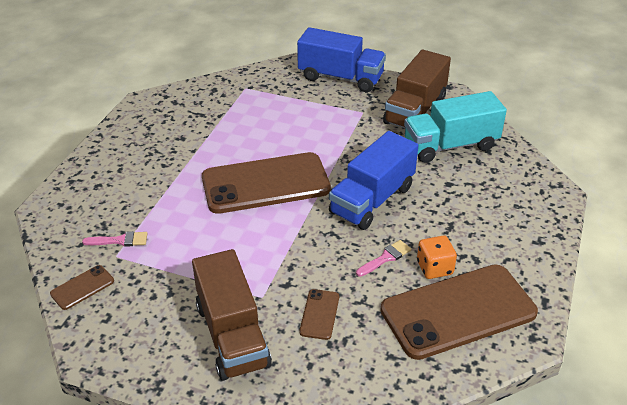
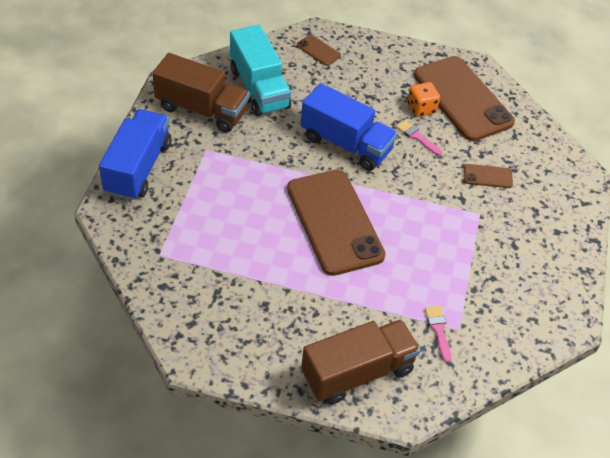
camera: 100 degrees left, 10 degrees up
(82, 287) = (505, 347): brown phone -> brown phone (318, 50)
(232, 335) = (524, 229): brown truck -> brown truck (357, 372)

